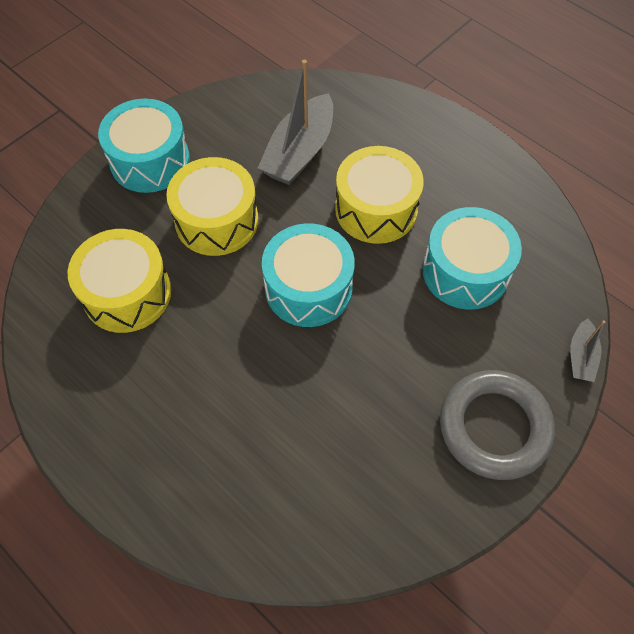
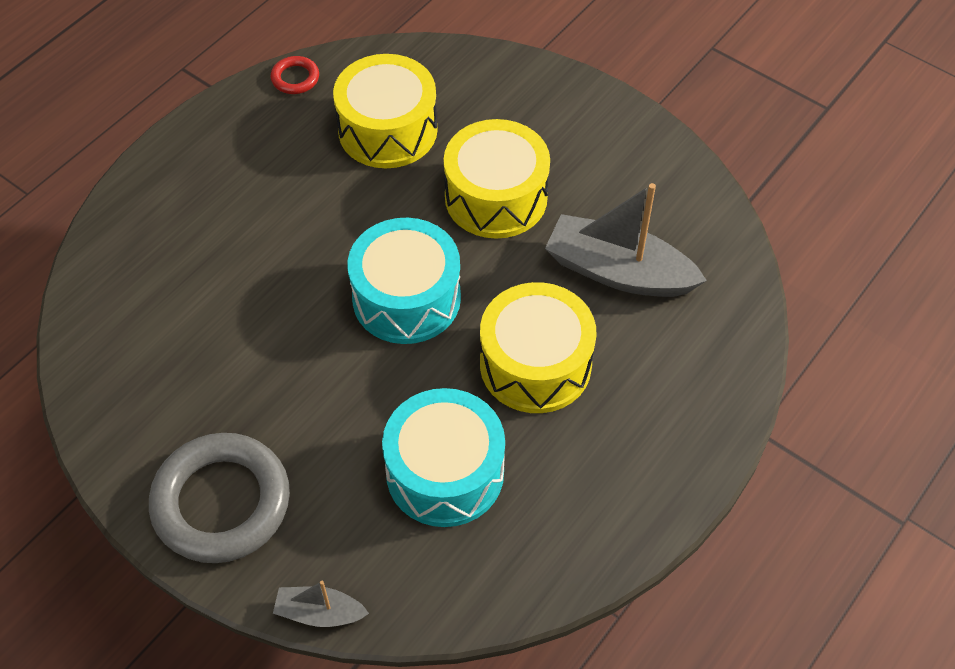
camera: 85 degrees right, 5 degrees down
(43, 368) = (295, 78): none -> red ring
(150, 160) = (577, 121): turquoise drum -> none

